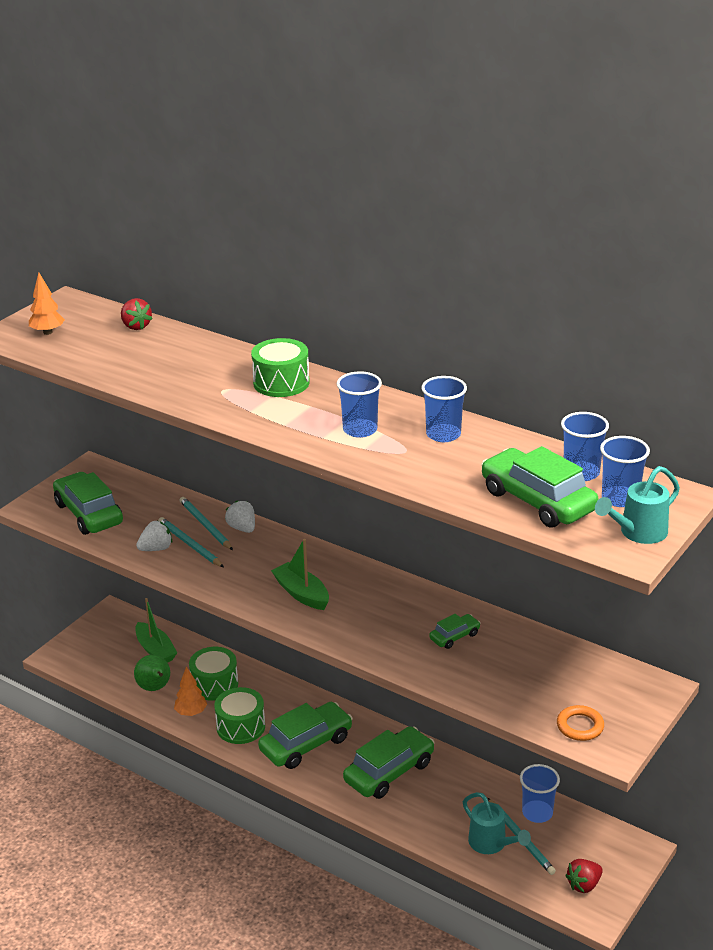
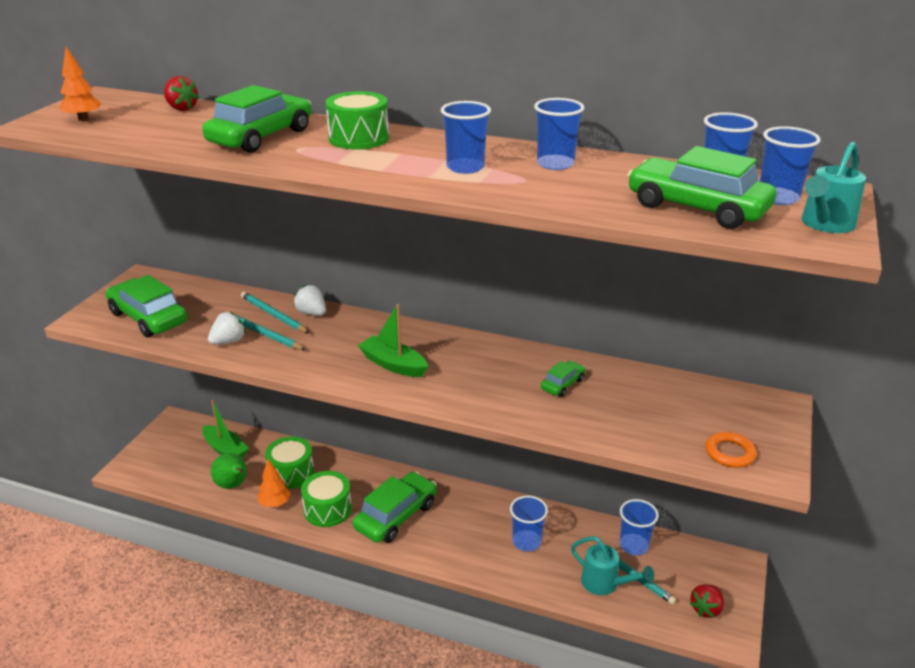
camera: 15 degrees left, 0 degrees up
(389, 772) = (483, 529): green car -> green car (261, 137)
(428, 791) = (526, 541): none -> blue cup

